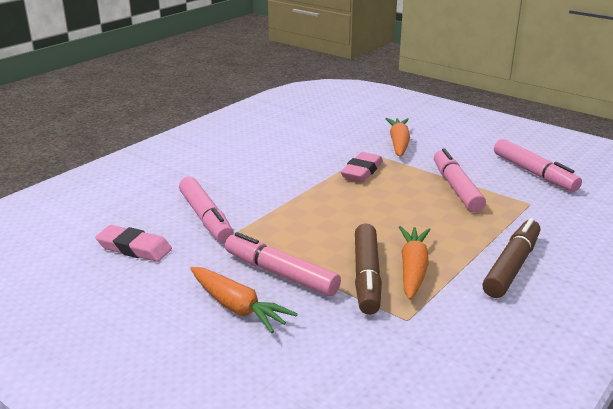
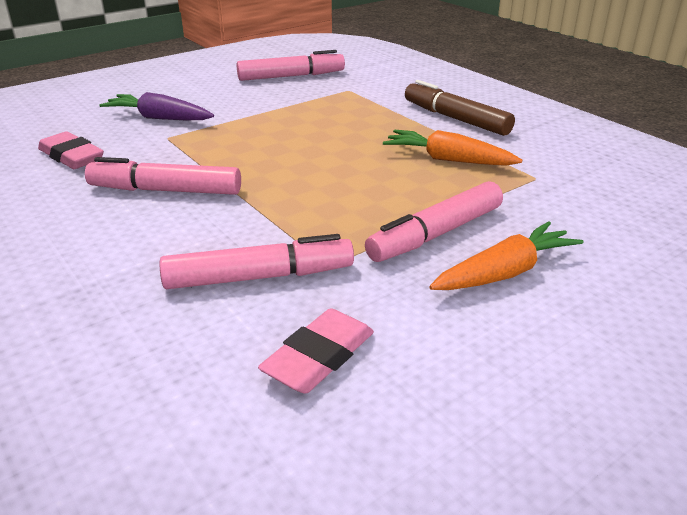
camera: 75 degrees left, 5 degrees up
(362, 171) = (212, 149): pink eraser -> pink eraser (71, 156)
(367, 276) = (455, 184): brown marker -> none
(398, 143) = (159, 118): orange carrot -> purple carrot
(456, 188) = (296, 111): pink marker -> pink marker (166, 190)

